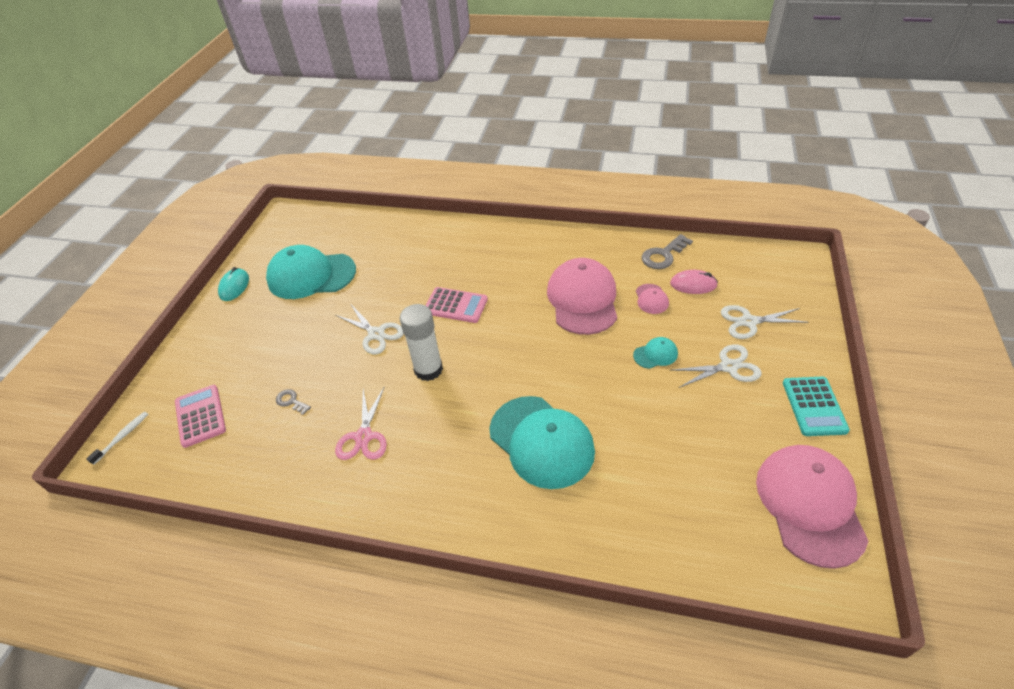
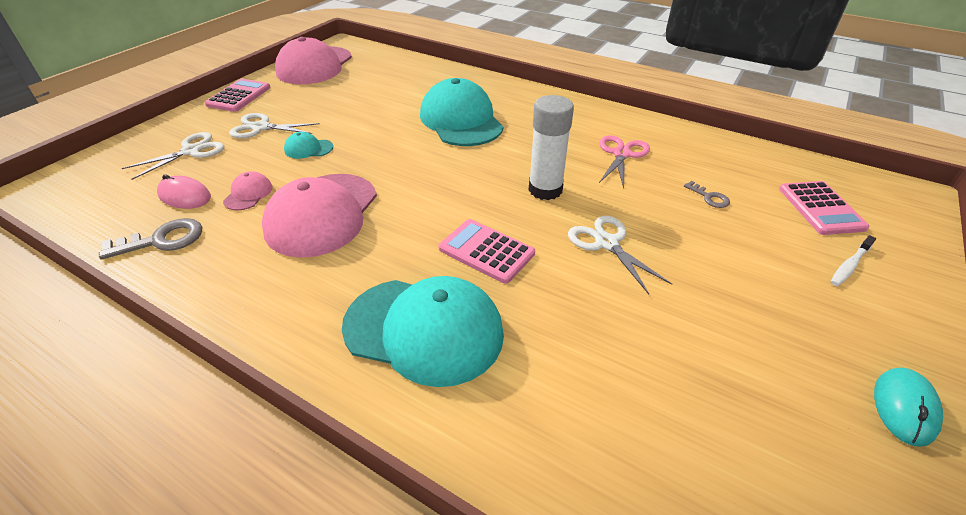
camera: 165 degrees left, 5 degrees down
(122, 437) = (911, 210): white toothbrush -> white toothbrush (849, 265)
(311, 275) = (736, 383): turquoise cap -> turquoise cap (424, 330)
(749, 322) = (191, 151): white scissors -> white scissors turned 60 degrees counterclockwise
(814, 406) = (239, 96): turquoise calculator -> pink calculator

